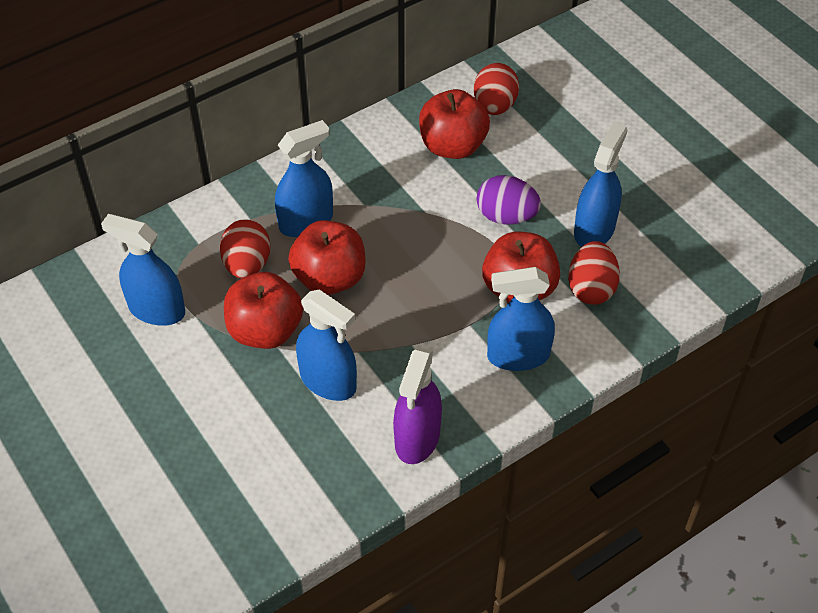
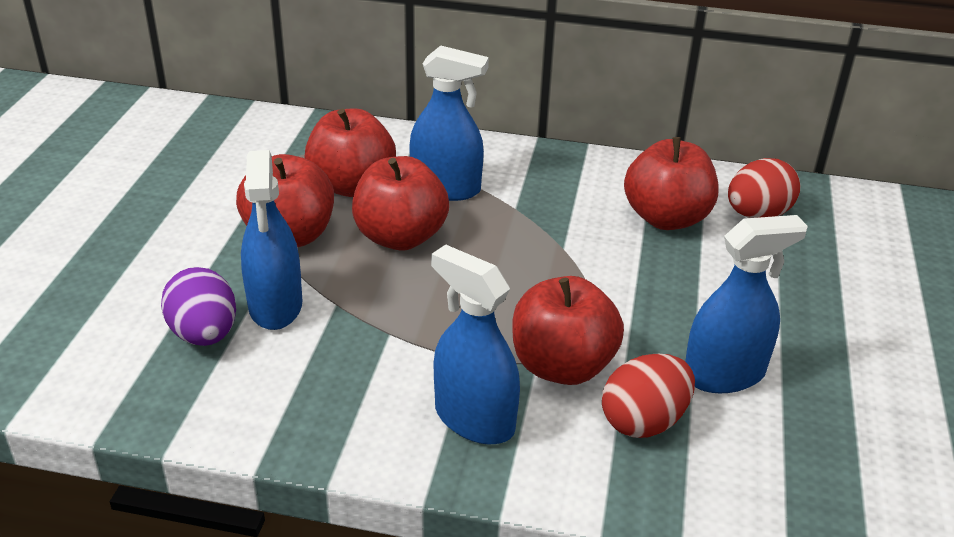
camera: 45 degrees right, 15 degrees down
(156, 310) = (240, 169): blue spray bottle -> none
(247, 265) = (351, 185): red egg -> red apple
(417, 438) = (272, 408): purple spray bottle -> none
(506, 216) = (640, 301): purple egg -> purple egg (204, 334)

